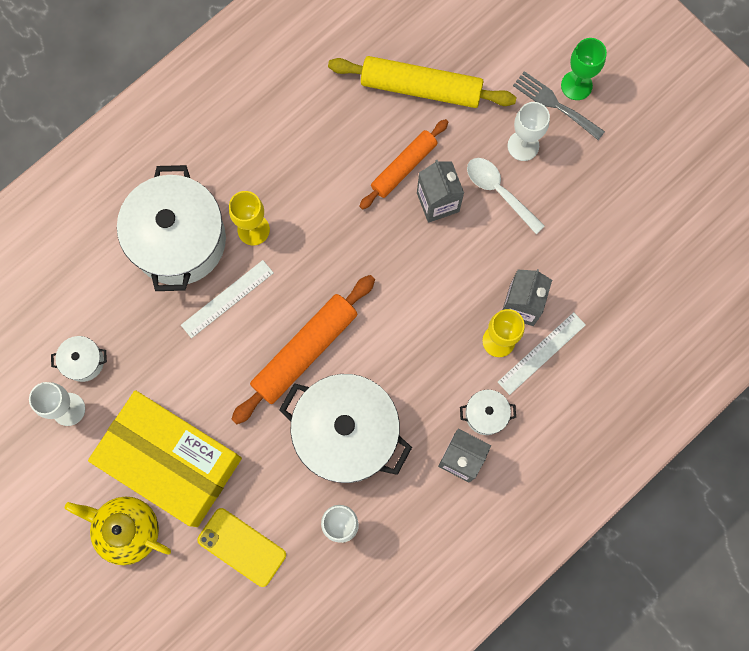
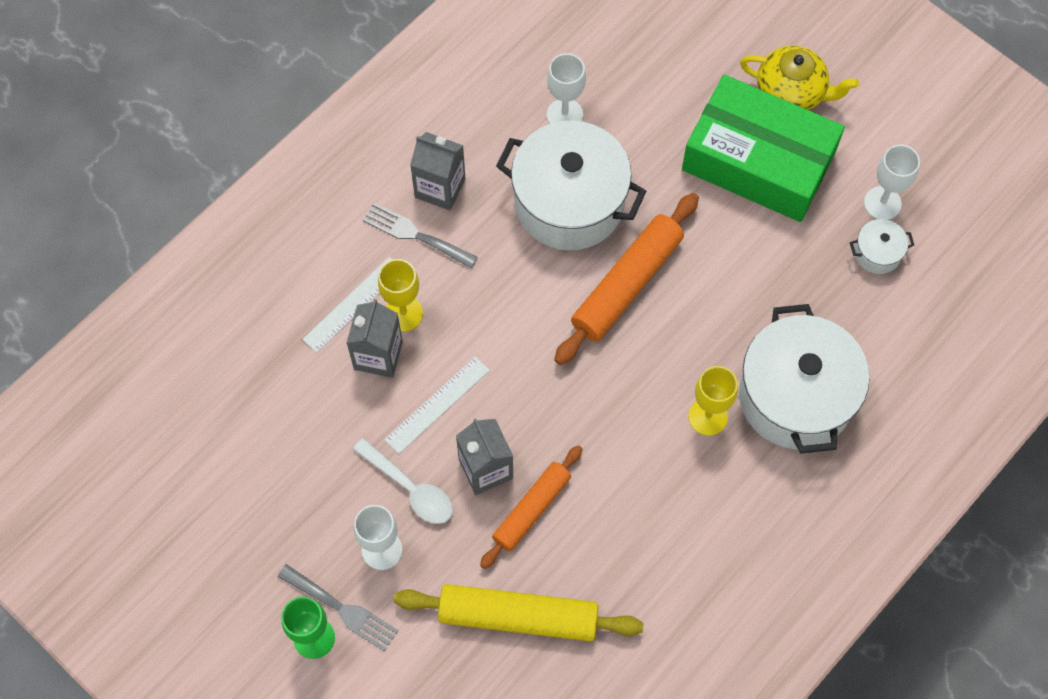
camera: 175 degrees right, 10 degrees down
(171, 461) = (758, 161): yellow box -> green box
(227, 299) = (726, 334): white ruler -> white ruler (437, 405)
(242, 547) = (667, 86): yellow phone -> none
(486, 414) = (415, 234): white pot -> grey fork

